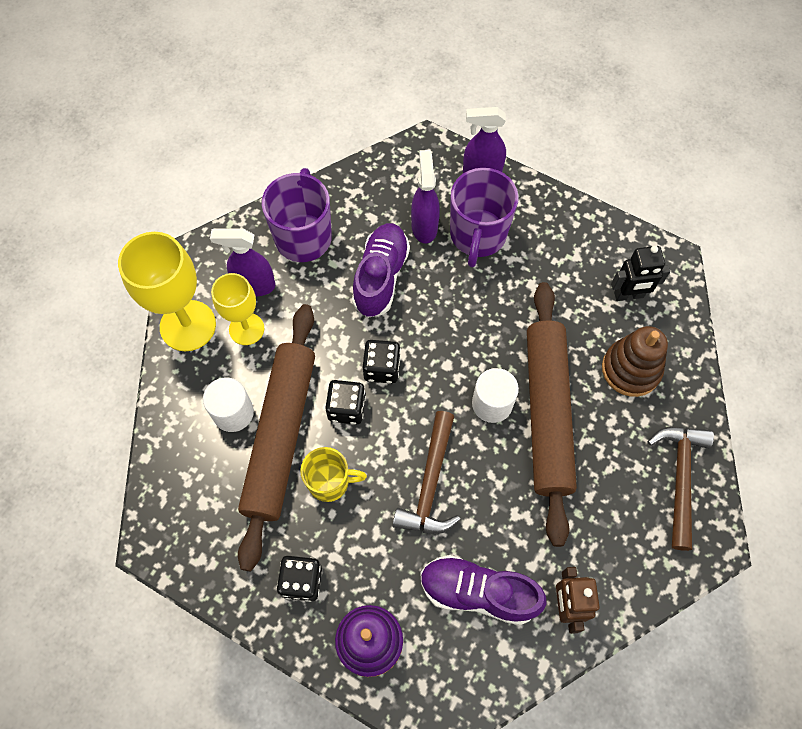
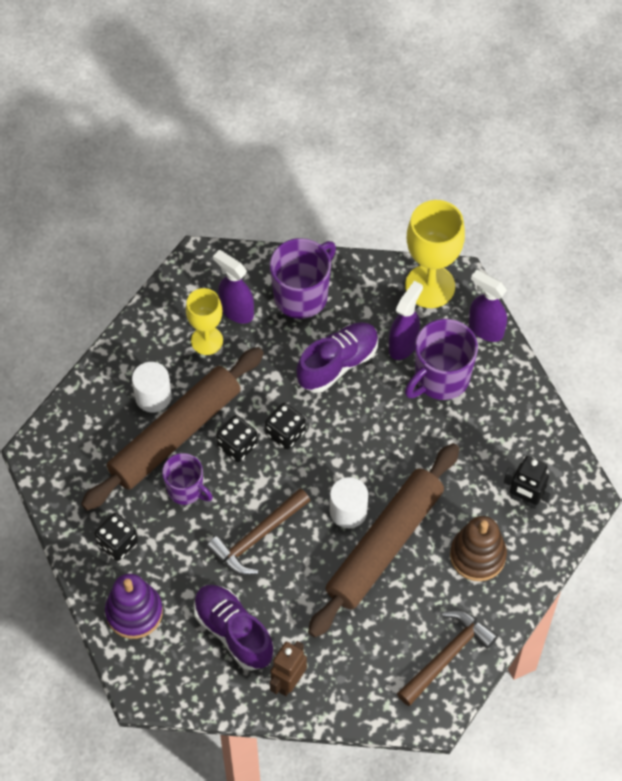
camera: 35 degrees right, 5 degrees down
(188, 325) = (165, 311): yellow goblet -> yellow goblet (430, 286)
(330, 482) = (186, 490): yellow mug -> purple mug

